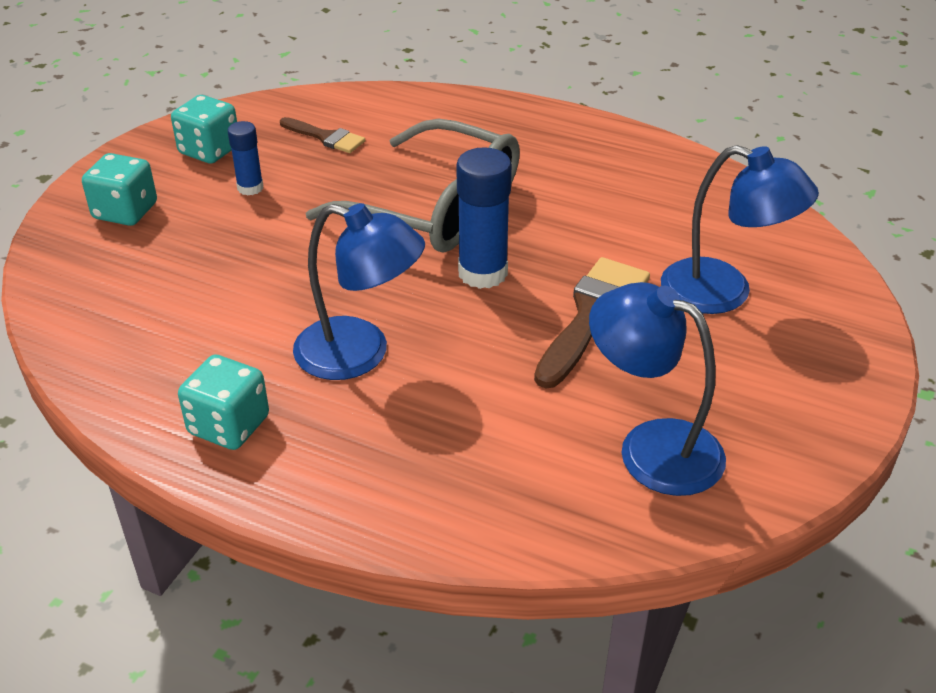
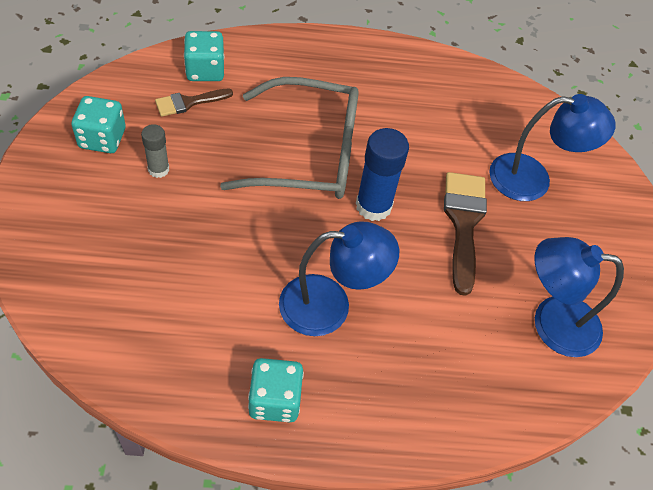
camera: 30 degrees left, 15 degrees up
(125, 211) = (71, 220): turquoise dice -> turquoise dice (205, 70)
(250, 188) = (158, 169): blue glue stick -> grey glue stick
(326, 137) = (188, 102): brown brush -> brown brush turned 150 degrees clockwise

